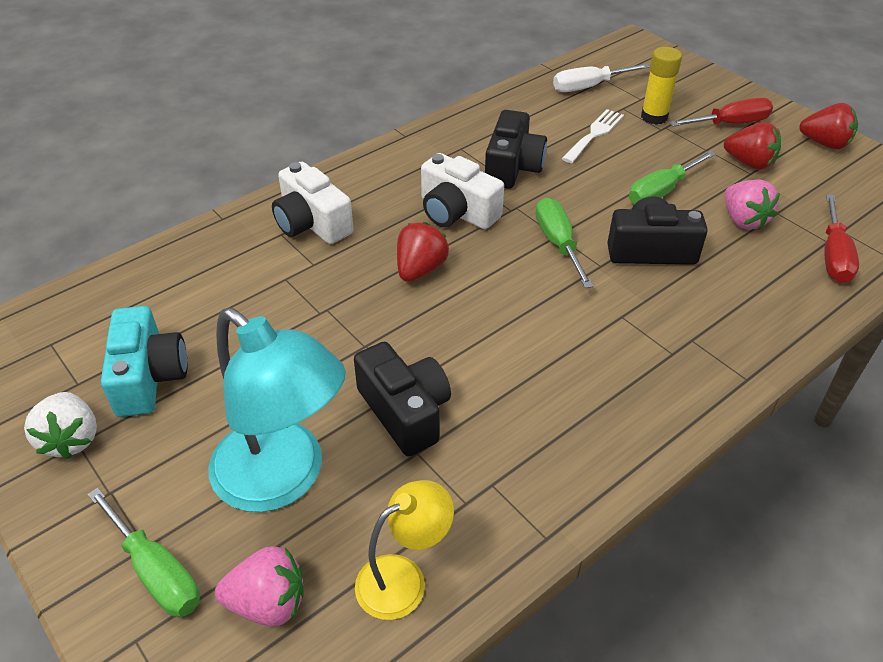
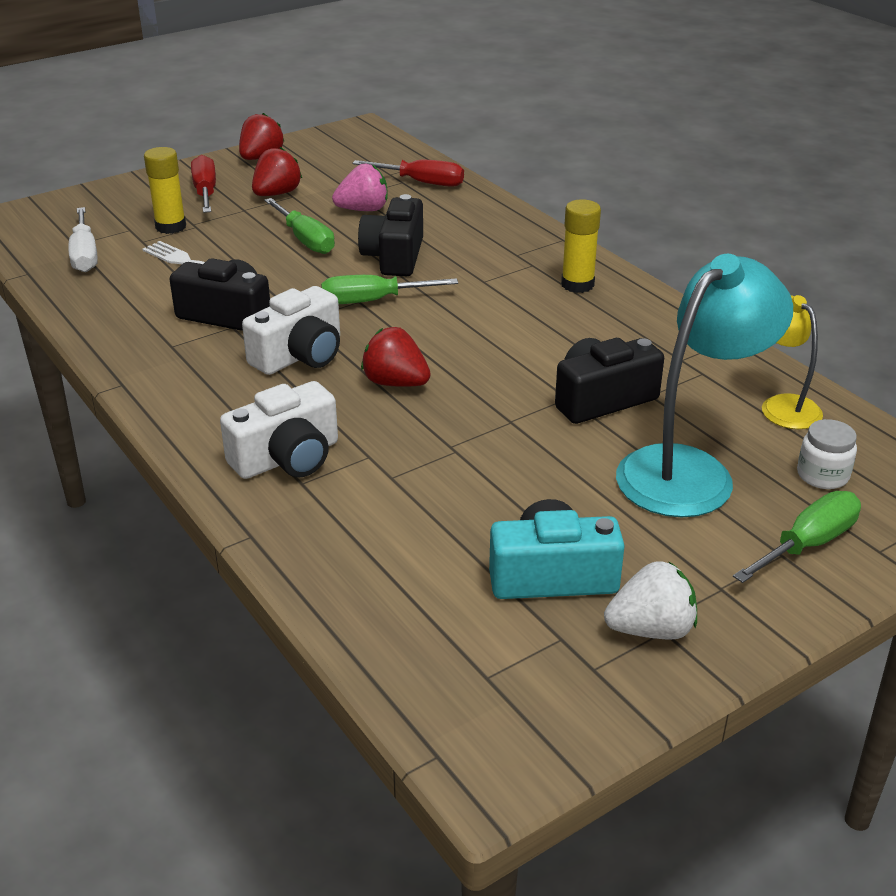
camera: 85 degrees left, 10 degrees down
(268, 603) = (822, 475): pink strawberry -> white jar
(638, 392) = (577, 285): none -> yellow glue stick

